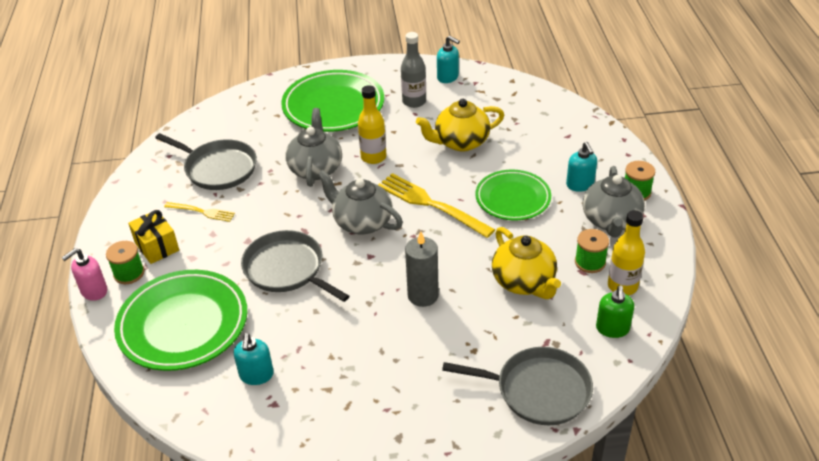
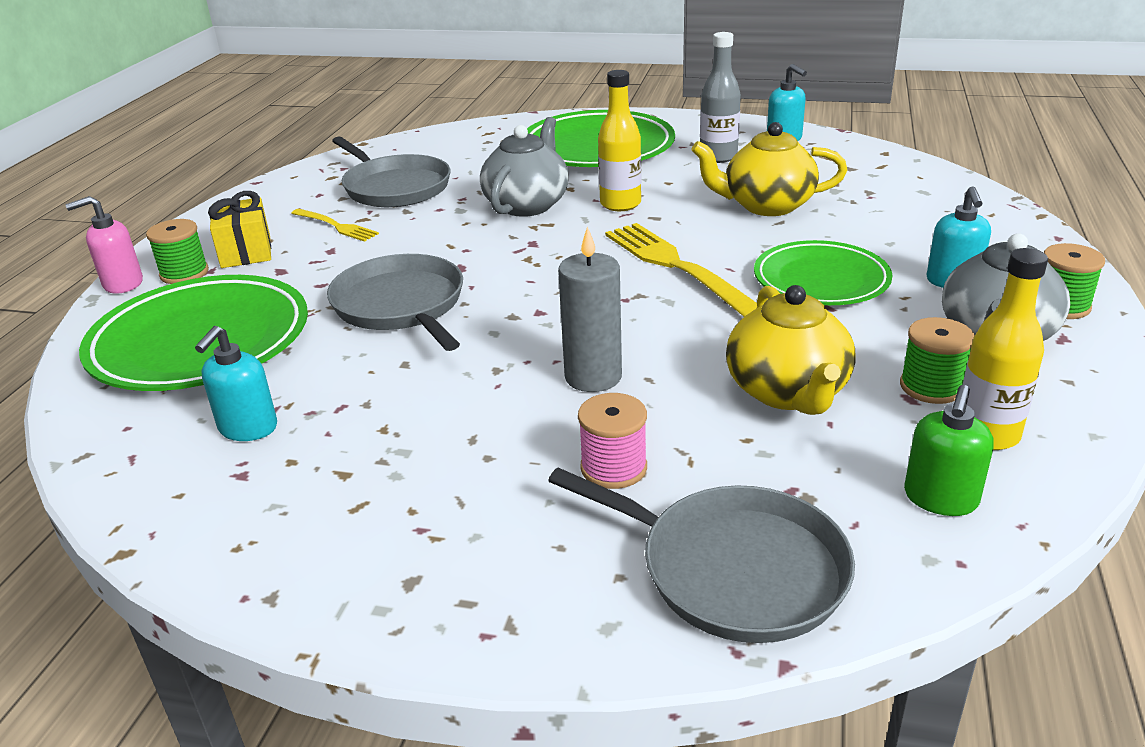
camera: 20 degrees right, 10 degrees down
(362, 222) = (554, 271): grey teapot -> none
(460, 350) = (613, 468): none -> pink spool

